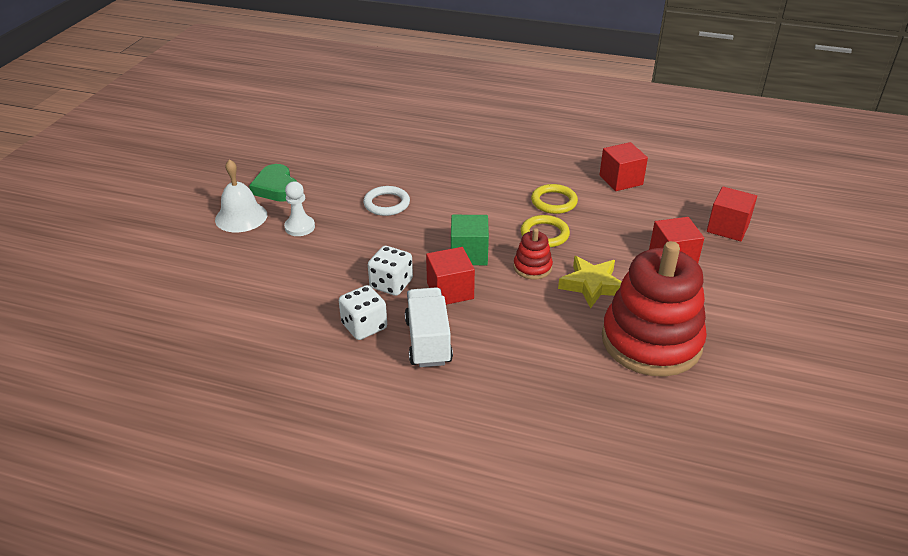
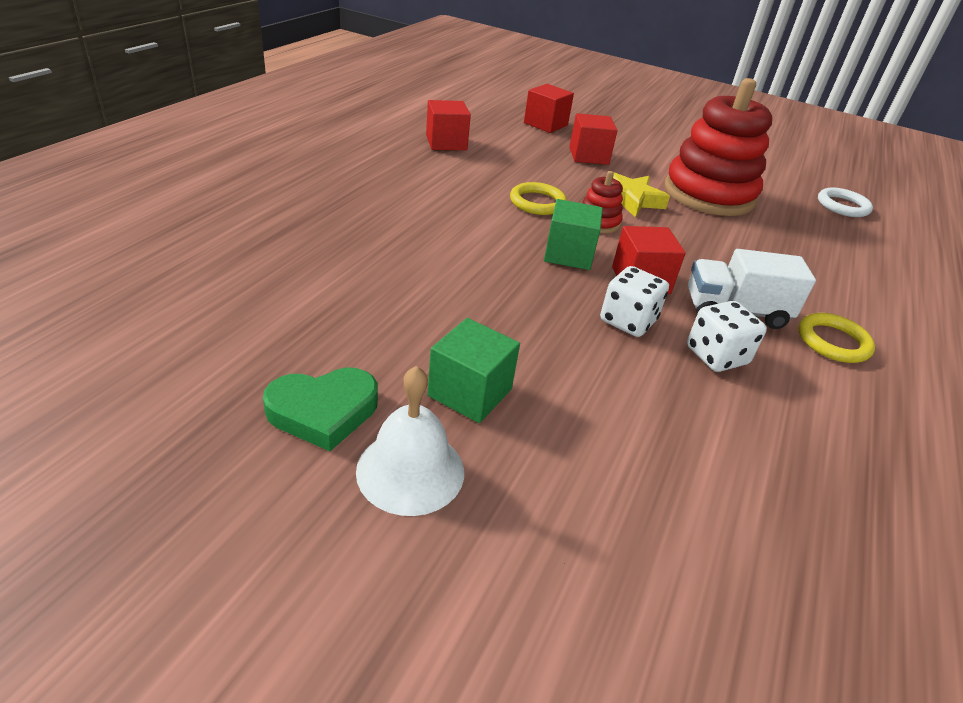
camera: 85 degrees left, 0 degrees up
(300, 227) = (470, 392): white pawn -> green cube
(386, 204) = (432, 295): white ring -> white ring (842, 206)
(554, 202) = (474, 184): yellow ring -> yellow ring (833, 342)

